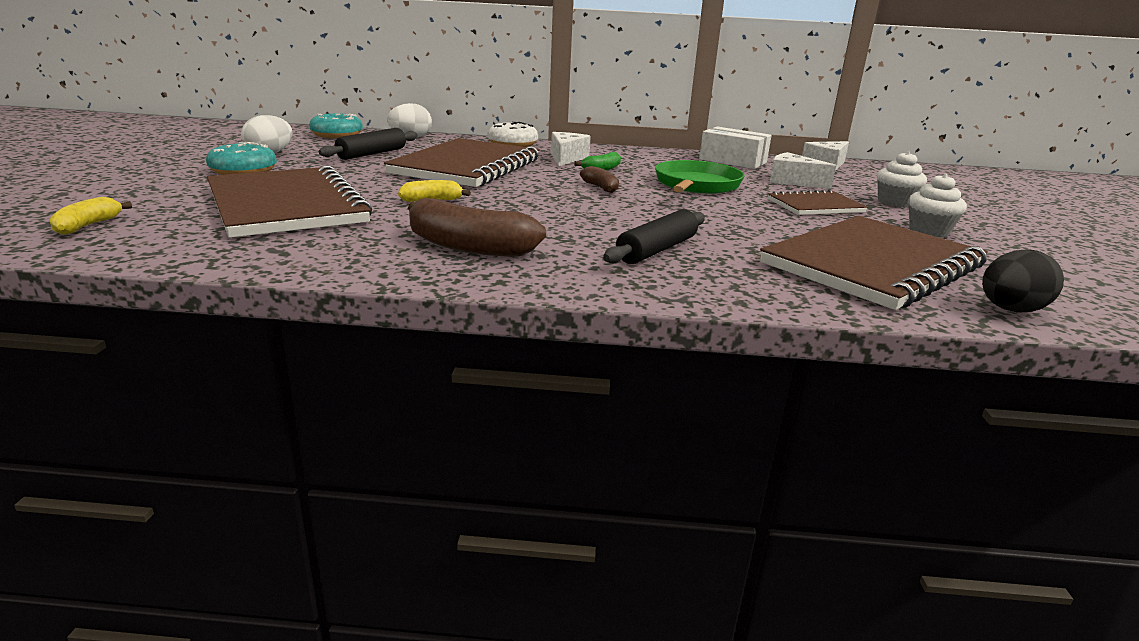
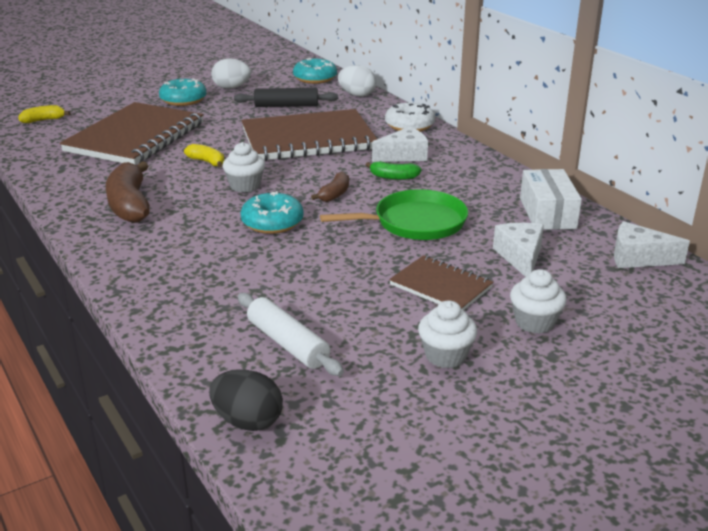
camera: 55 degrees right, 5 degrees up
(522, 203) = (245, 186): none -> white cupcake
(622, 215) = (272, 223): none -> turquoise donut
(657, 250) = (205, 257): black rolling pin -> none
(872, 265) = (287, 344): brown notebook -> white rolling pin

